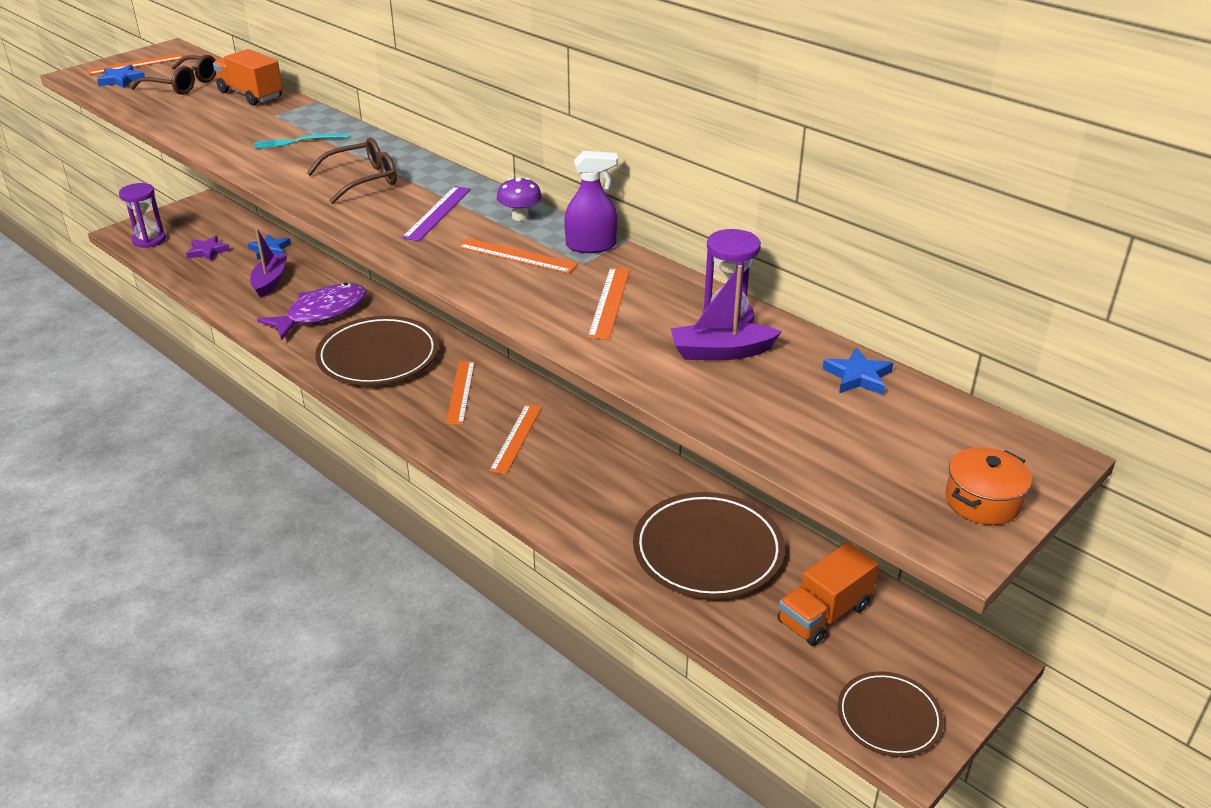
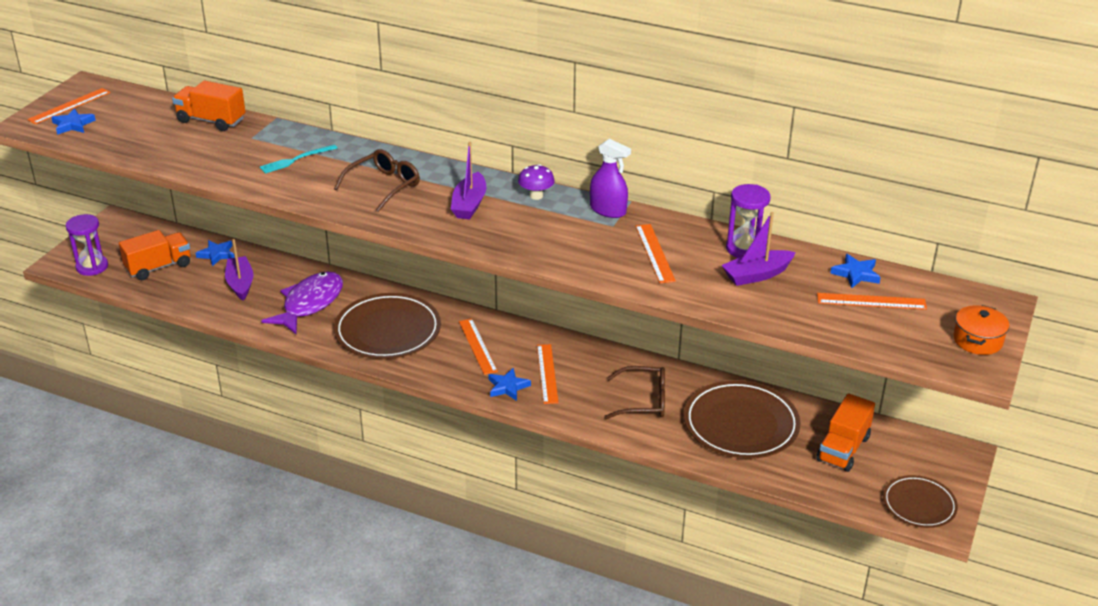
camera: 20 degrees left, 0 degrees up
(183, 85) = (138, 120): brown glasses -> brown glasses (643, 401)
(208, 251) = (158, 267): purple star -> orange truck
(437, 213) = (469, 204): purple ruler -> purple boat
(462, 443) = (507, 387): none -> blue star
(517, 256) = (559, 229): orange ruler -> orange ruler (871, 301)
(591, 246) = (608, 210): purple spray bottle -> purple spray bottle turned 60 degrees clockwise

